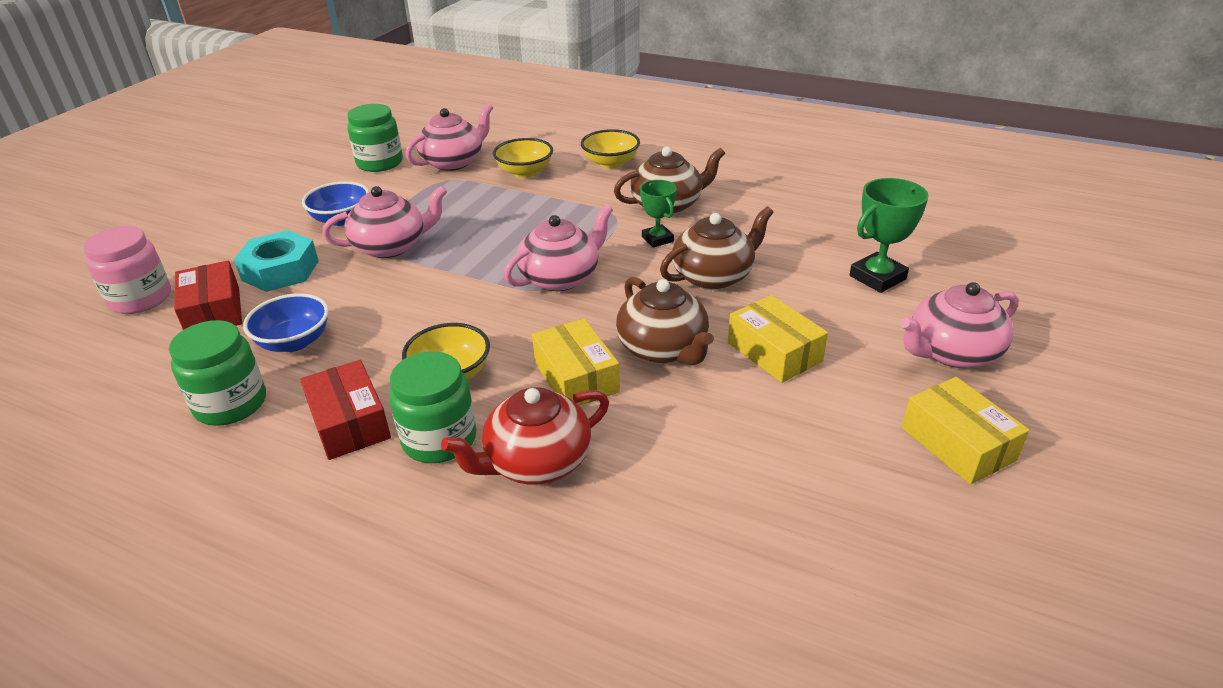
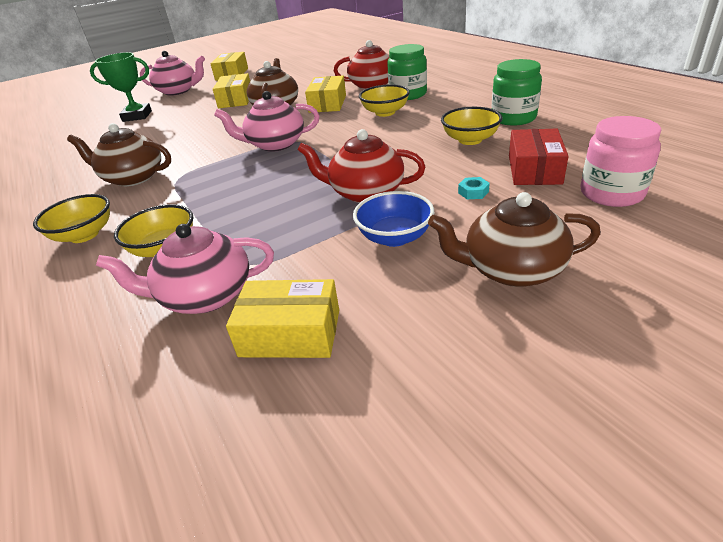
camera: 145 degrees left, 0 degrees up
(280, 270) = (473, 192): turquoise nut -> turquoise nut, size x0.41
(294, 342) = (470, 140): blue bowl -> yellow bowl
(349, 423) = (447, 104): red box -> none
(380, 163) = (290, 333): green jar -> yellow box
(391, 246) = (365, 193): pink teapot -> red teapot
(657, 239) = (186, 155): green trophy -> none
(713, 276) = (199, 130): brown teapot -> brown teapot (512, 269)

